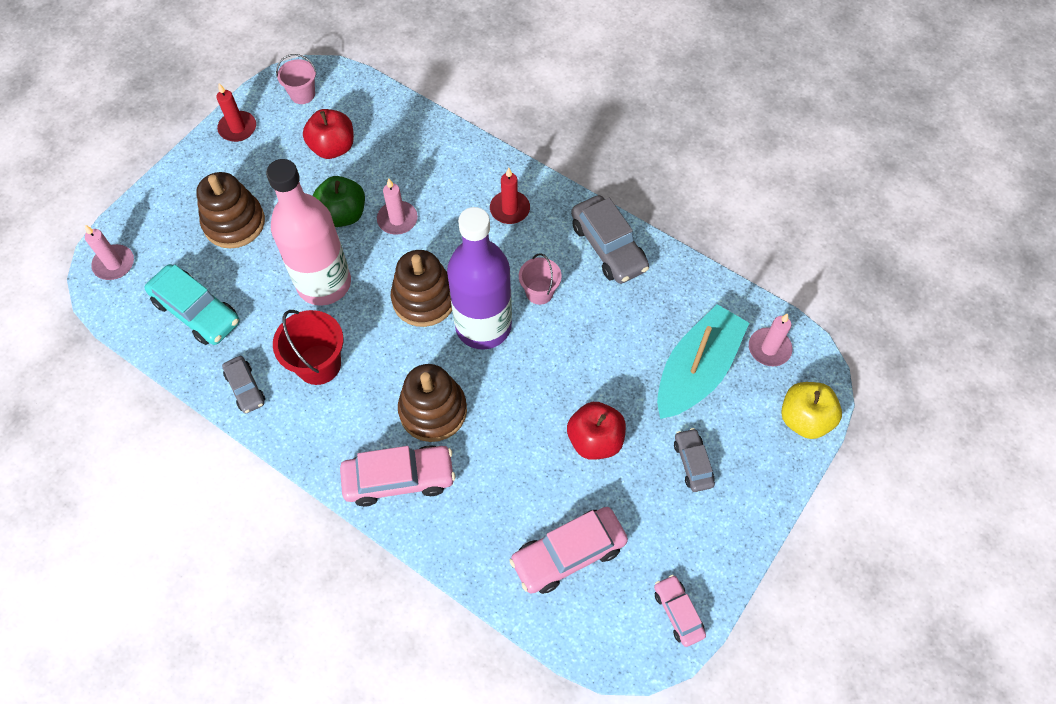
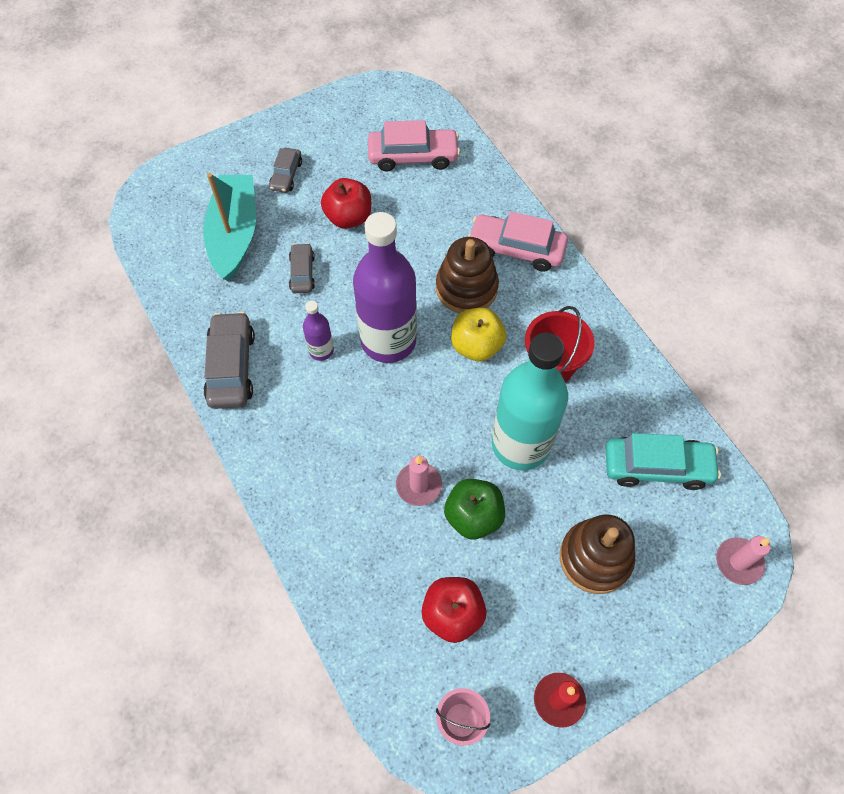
camera: 155 degrees left, 0 degrees up
(197, 311) = (657, 467): turquoise car -> turquoise car turned 120 degrees clockwise
(245, 388) = (625, 371): grey car -> grey car (302, 273)
(324, 283) = (520, 444): pink bottle -> turquoise bottle
(424, 299) = (430, 388): brown stacking toy -> none
(509, 209) = (300, 447): red candle -> none
(539, 292) = (321, 350): pink bucket -> purple bottle
(678, 612) = (359, 100): pink car -> none
(696, 370) = (234, 234): turquoise boat -> turquoise boat turned 120 degrees clockwise
(769, 348) = (164, 227): pink candle -> none
(804, 419) = (182, 171): yellow apple -> yellow apple (476, 346)

